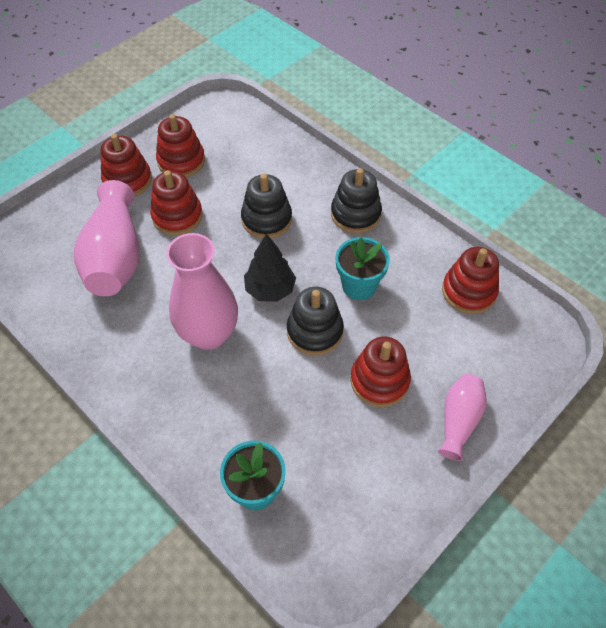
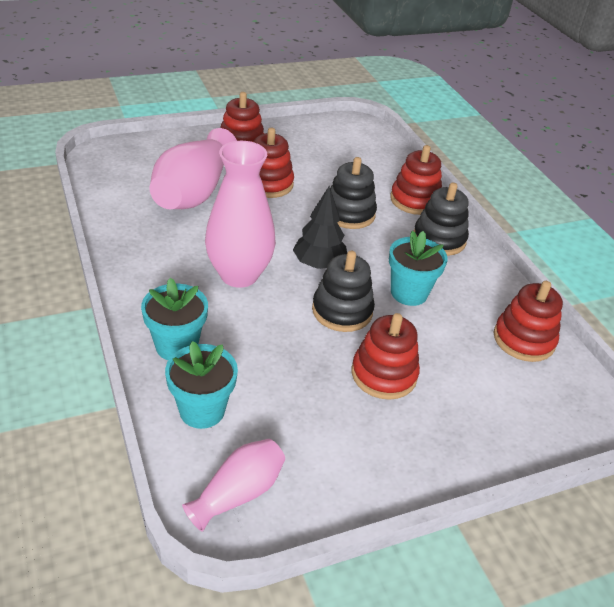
camera: 20 degrees right, 15 degrees down
(181, 161) = (297, 149): red stacking toy -> red stacking toy (415, 200)
(198, 436) = (176, 346): none -> turquoise flower pot
(458, 420) = (450, 442): pink vase -> pink vase (238, 493)

